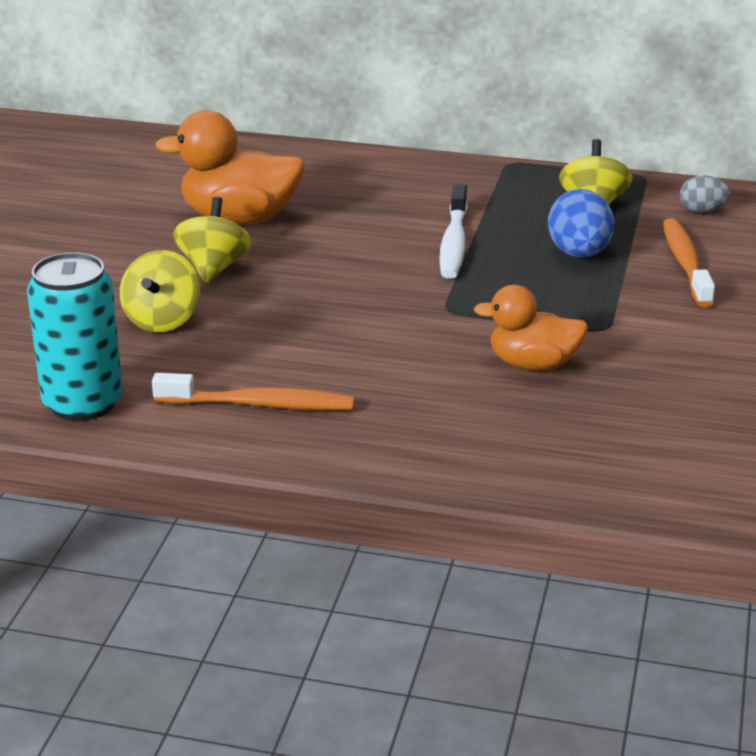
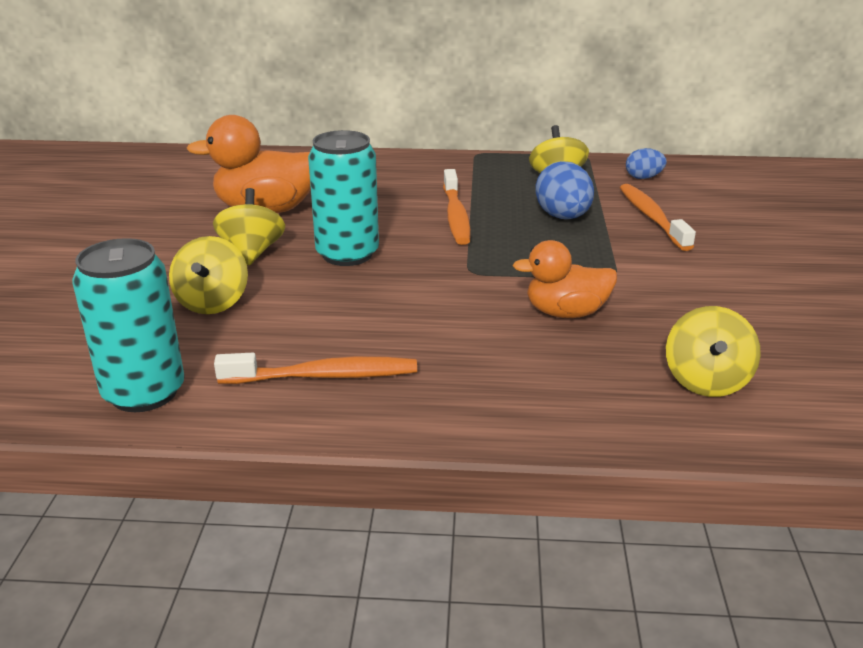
camera: 10 degrees left, 0 degrees up
(317, 279) = (347, 254): none -> turquoise can
(454, 243) = (456, 216): white toothbrush -> orange toothbrush
(648, 447) = (706, 381): none -> yellow spinning top
(702, 211) = (643, 177): grey egg -> blue egg

